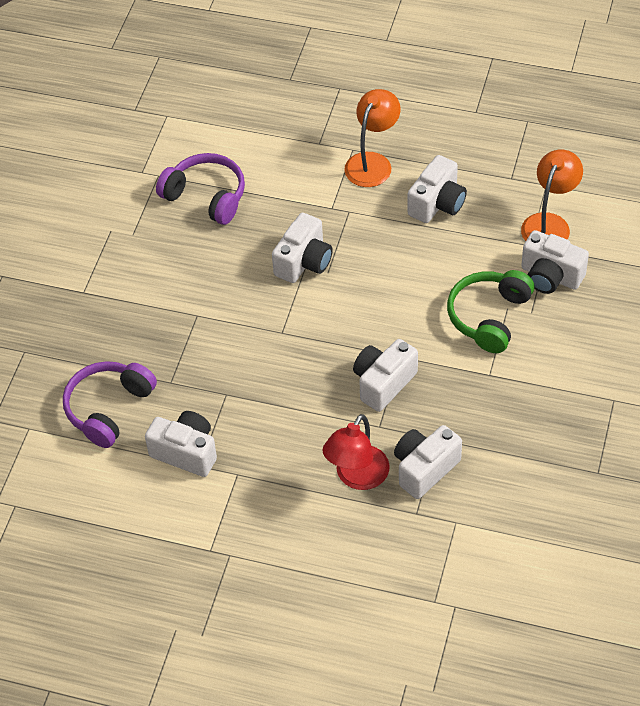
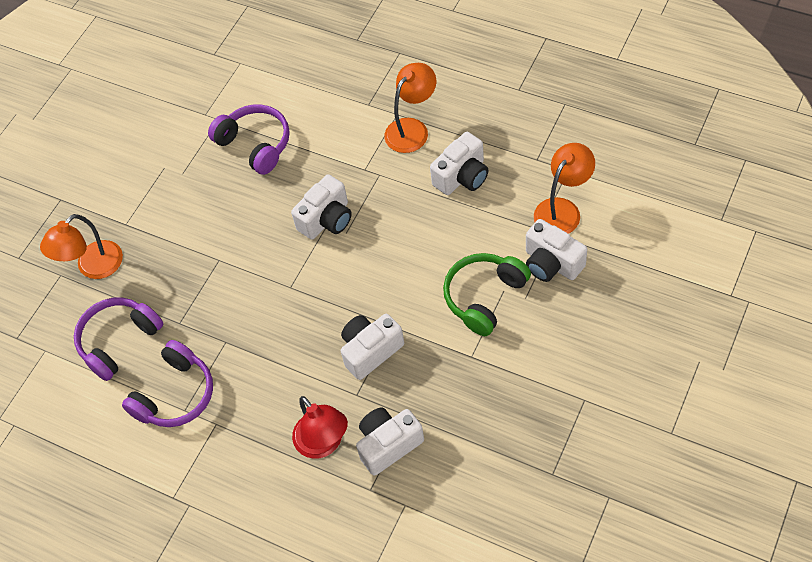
camera: 15 degrees right, 5 degrees up
(59, 339) = (93, 267): none -> orange lamp
(186, 452) = (175, 395): white camera -> purple headphones
(357, 477) = (324, 444): red lamp -> red lamp turned 75 degrees counterclockwise

